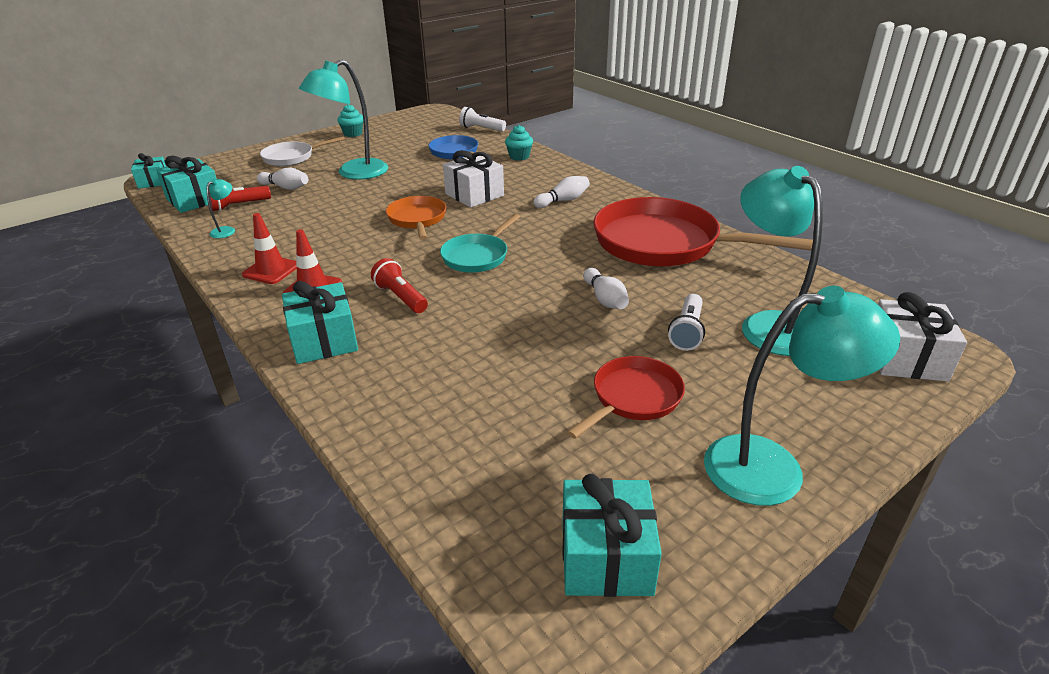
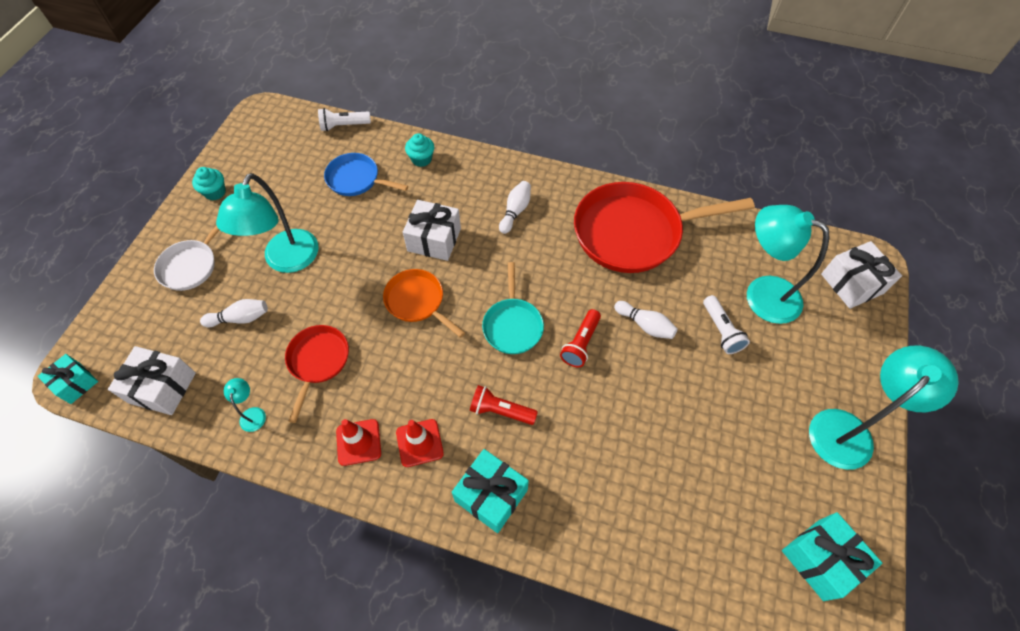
camera: 35 degrees left, 25 degrees up
(194, 200) = (162, 387): turquoise gift -> white gift
(239, 206) = (223, 371): red flashlight -> red flashlight (581, 343)
(633, 398) = (738, 418): red pan -> red pan (318, 361)

